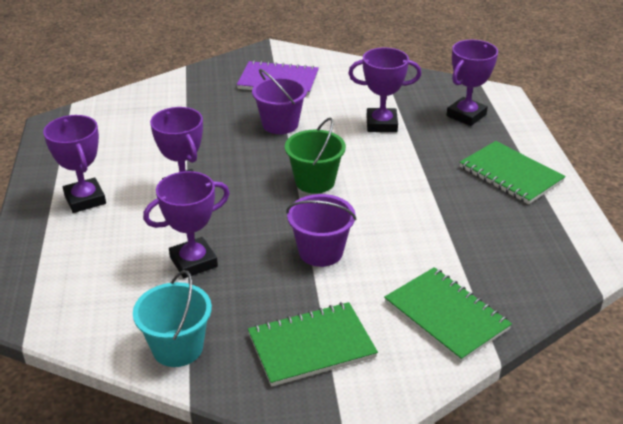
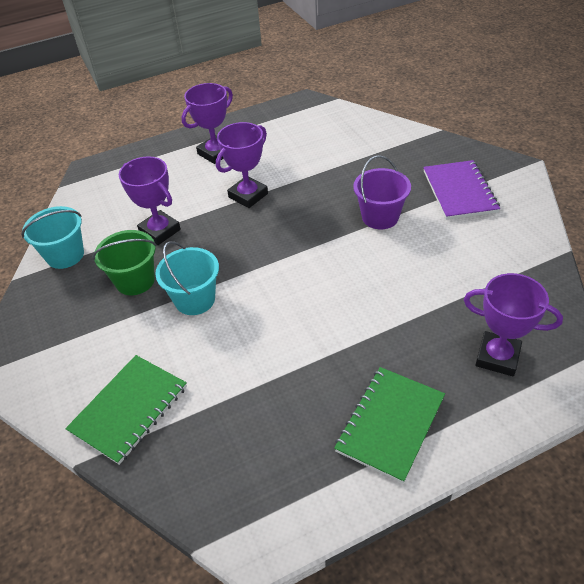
camera: 75 degrees right, 10 degrees up
(311, 346) = (77, 326): green notebook -> none
(315, 181) = (297, 267): green bucket -> green bucket (135, 281)
(321, 252) = (195, 299): purple bucket -> turquoise bucket
(381, 124) = (427, 287): purple trophy -> none

